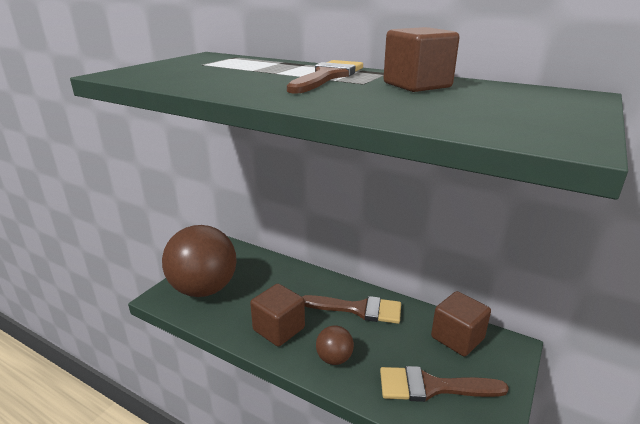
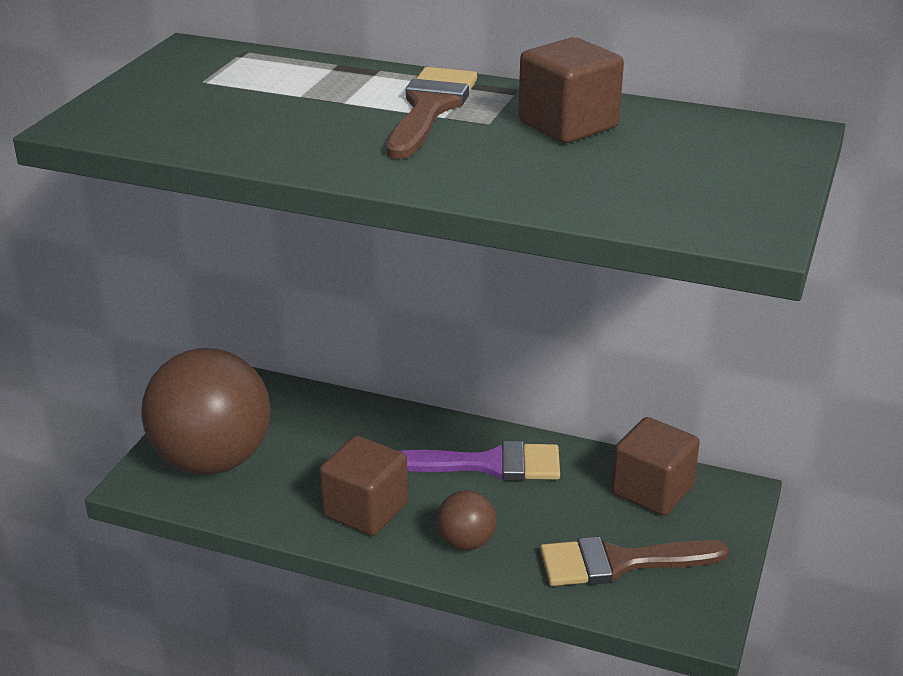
camera: 10 degrees left, 5 degrees up
(358, 309) = (489, 464): brown brush -> purple brush

